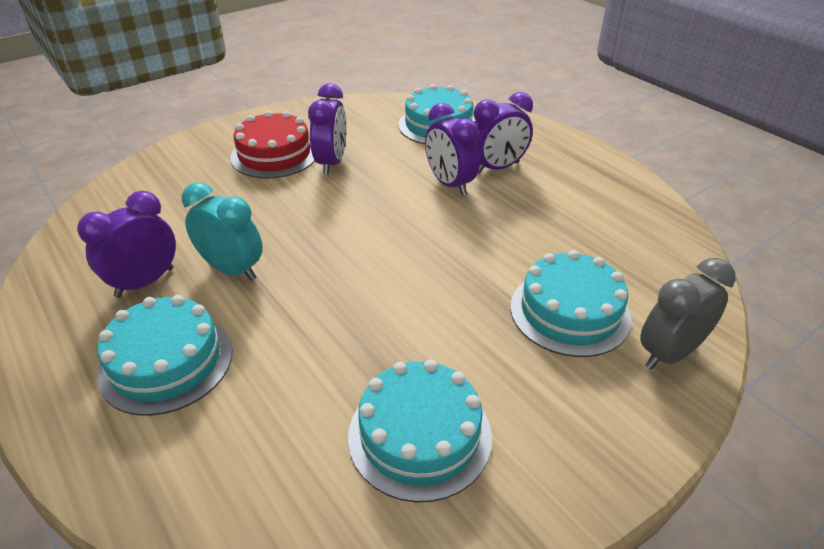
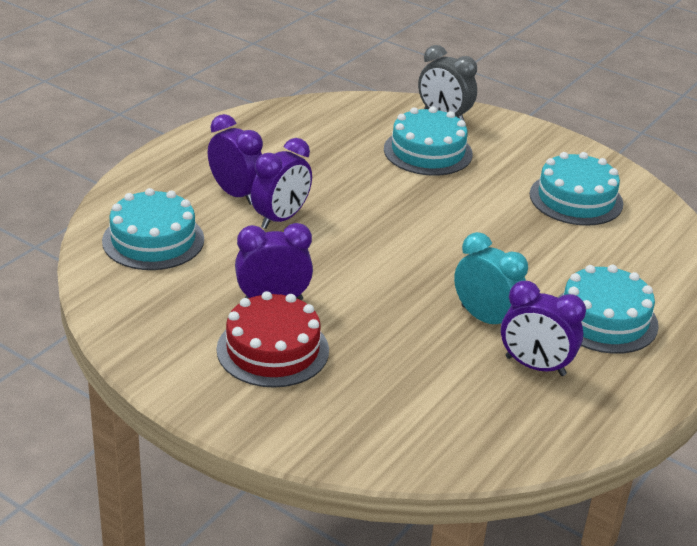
camera: 110 degrees left, 5 degrees down
(232, 270) = (485, 319): turquoise clock -> turquoise clock turned 120 degrees clockwise

